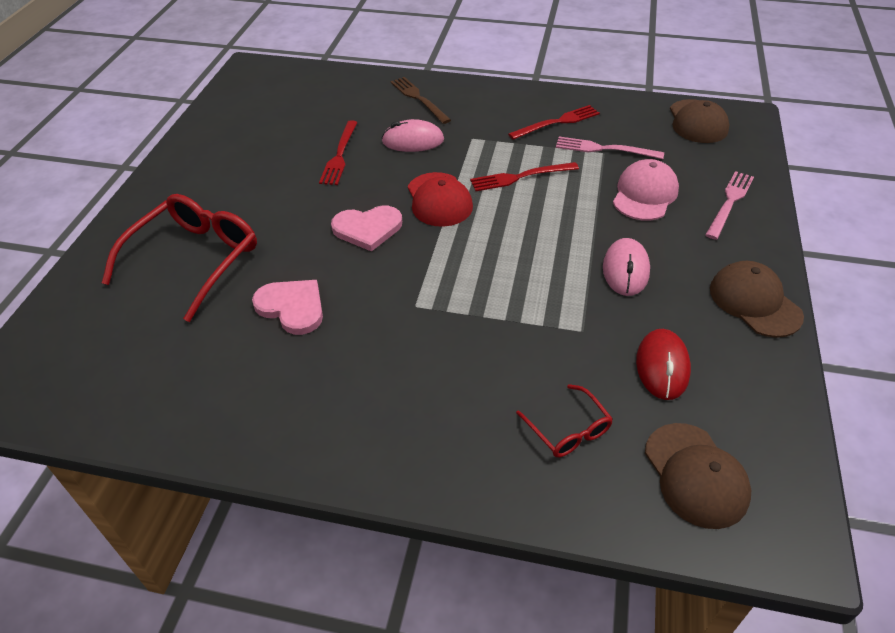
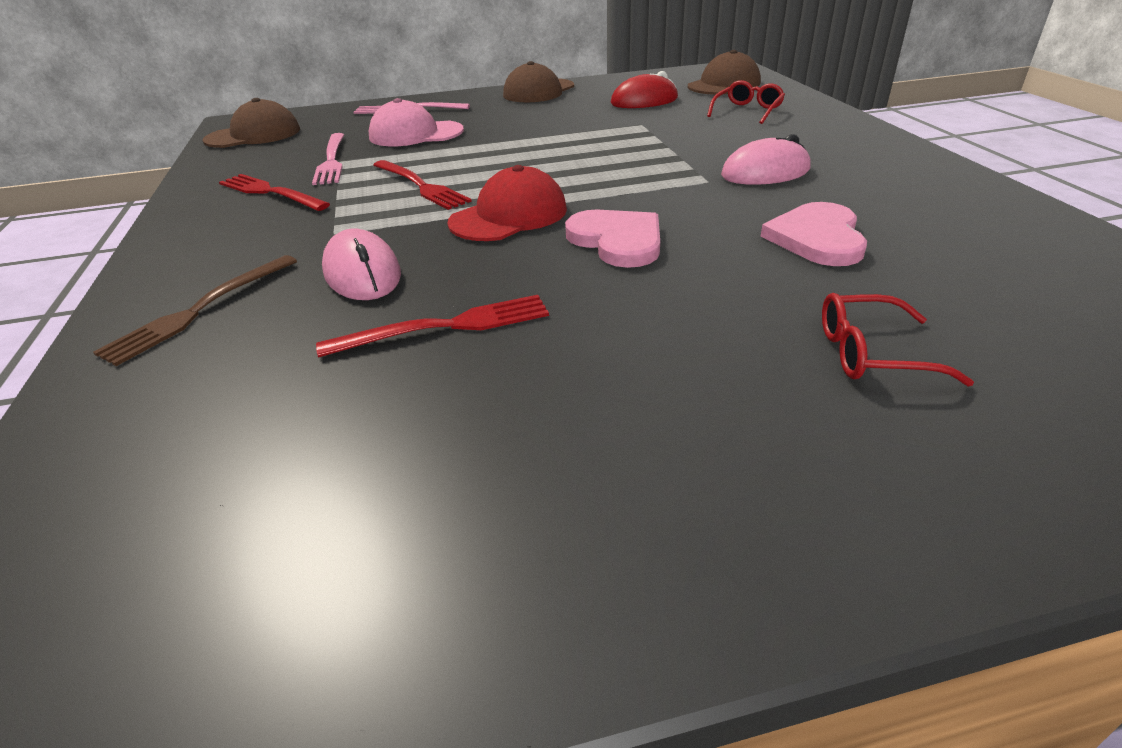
camera: 115 degrees left, 10 degrees down
(194, 260) = (873, 353): red glasses -> red glasses, size x0.50
(625, 270) = (544, 123): pink mouse -> pink mouse (765, 172)

